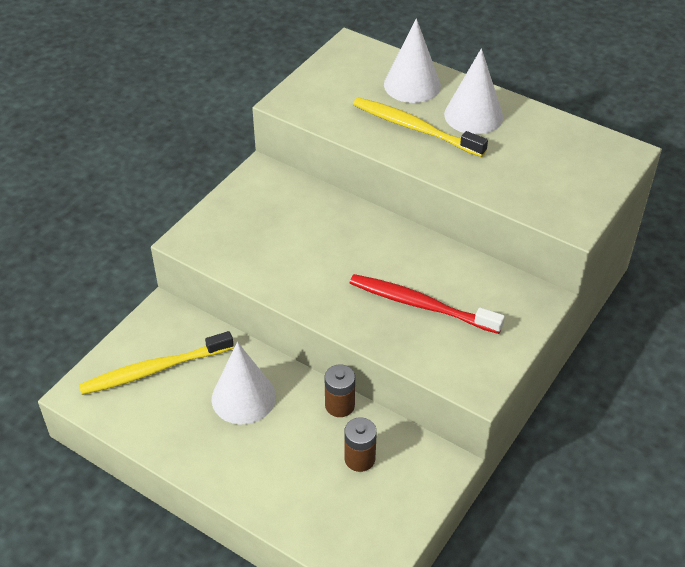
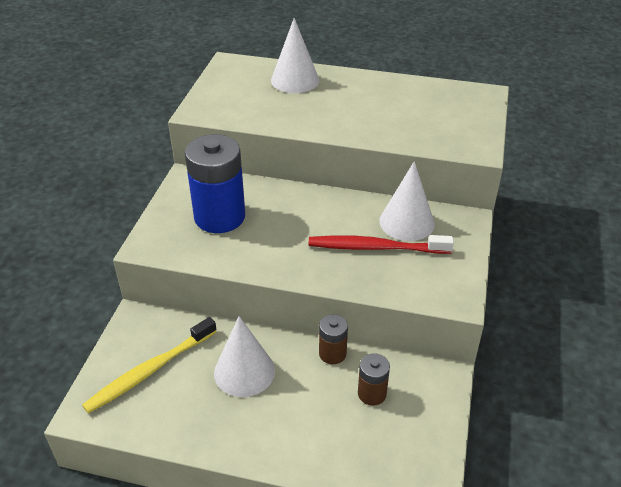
camera: 20 degrees left, 5 degrees down
(274, 226) = (219, 217): none -> blue battery
(415, 128) = (314, 109): yellow toothbrush -> none
(473, 115) = (356, 91): white cone -> white cone (406, 222)

